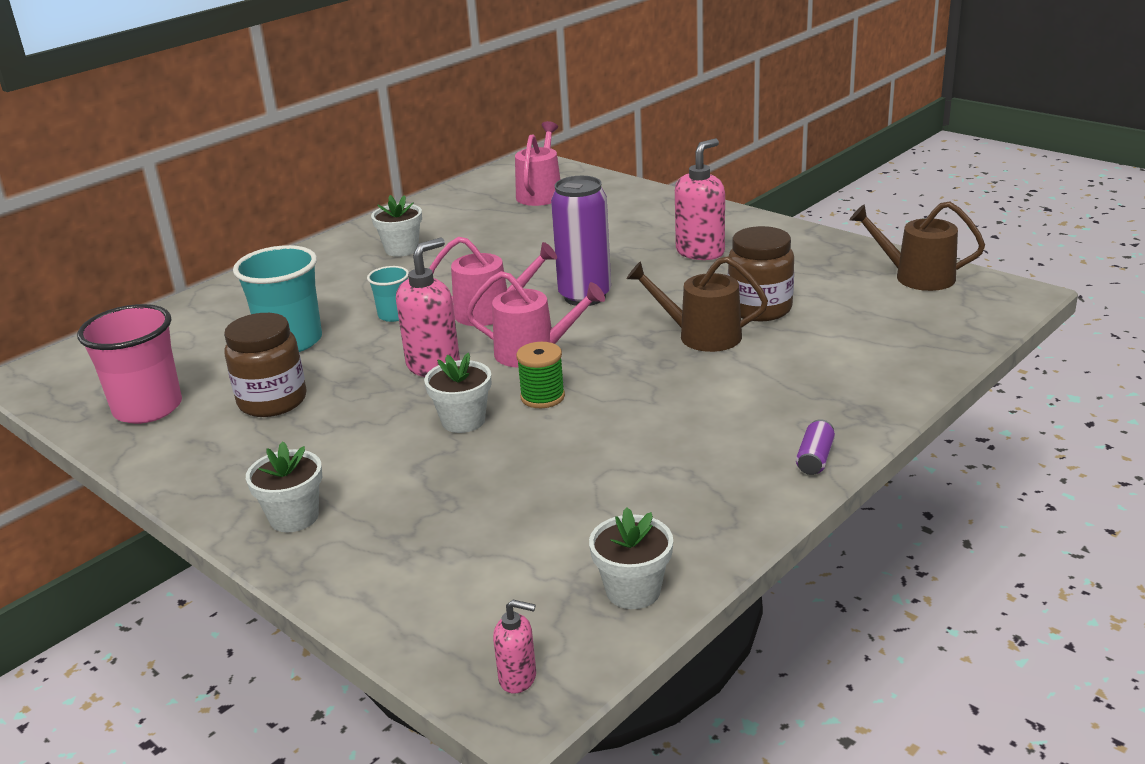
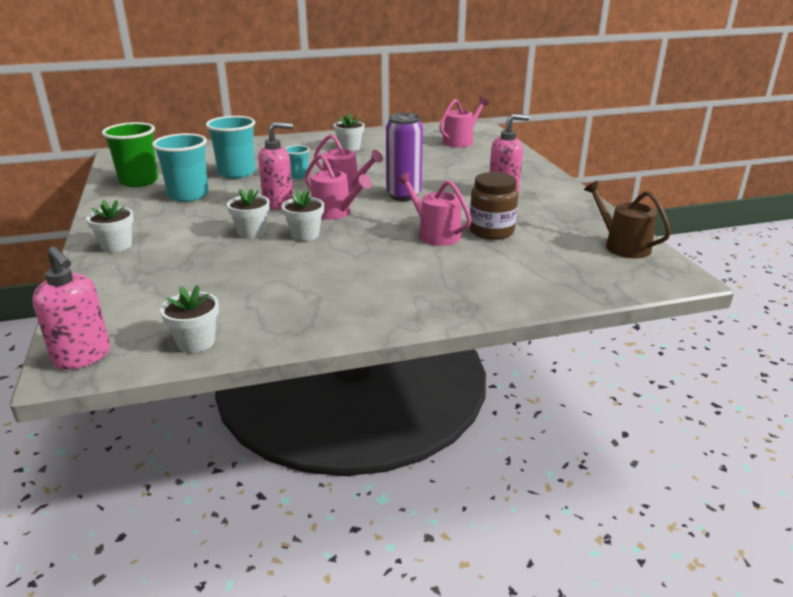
camera: 30 degrees right, 0 degrees up
(148, 408) = (139, 181): pink cup -> green cup
(272, 401) = (188, 195): brown jar -> turquoise cup
(518, 678) = (82, 357): pink soap dispenser -> pink soap dispenser, size x1.90
(542, 397) = (305, 235): green spool -> white flower pot
(702, 336) = (435, 234): brown watering can -> pink watering can
(815, 459) = (395, 319): purple can -> none

